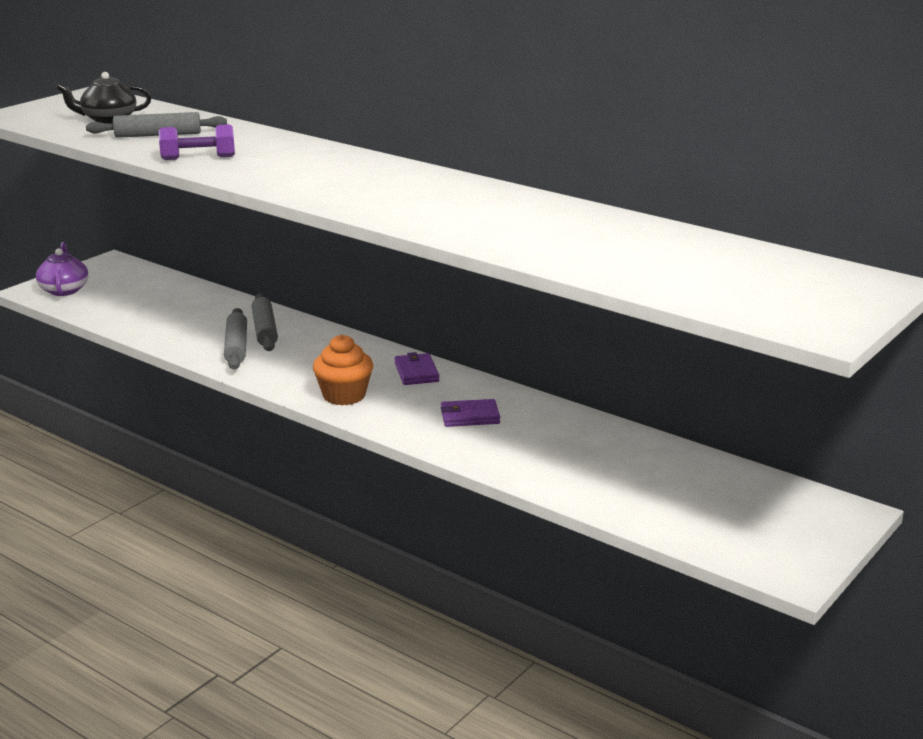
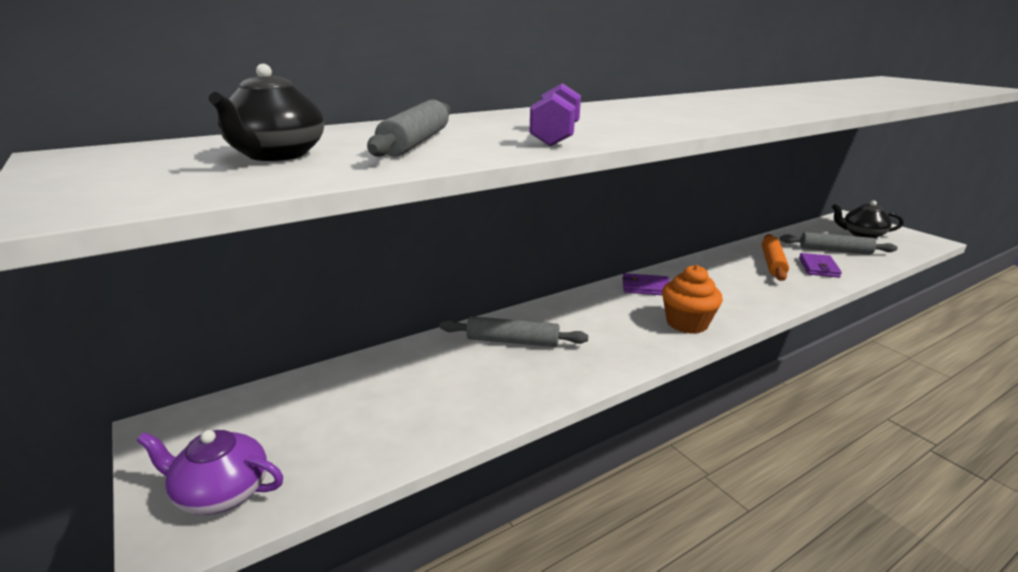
camera: 70 degrees left, 0 degrees up
(236, 347) = (547, 363): grey rolling pin -> grey rolling pin (835, 250)
(469, 416) = (733, 282): purple wallet -> purple wallet (818, 268)
(554, 440) = (772, 263): none -> orange rolling pin
(759, 514) = (862, 234): none -> black teapot

